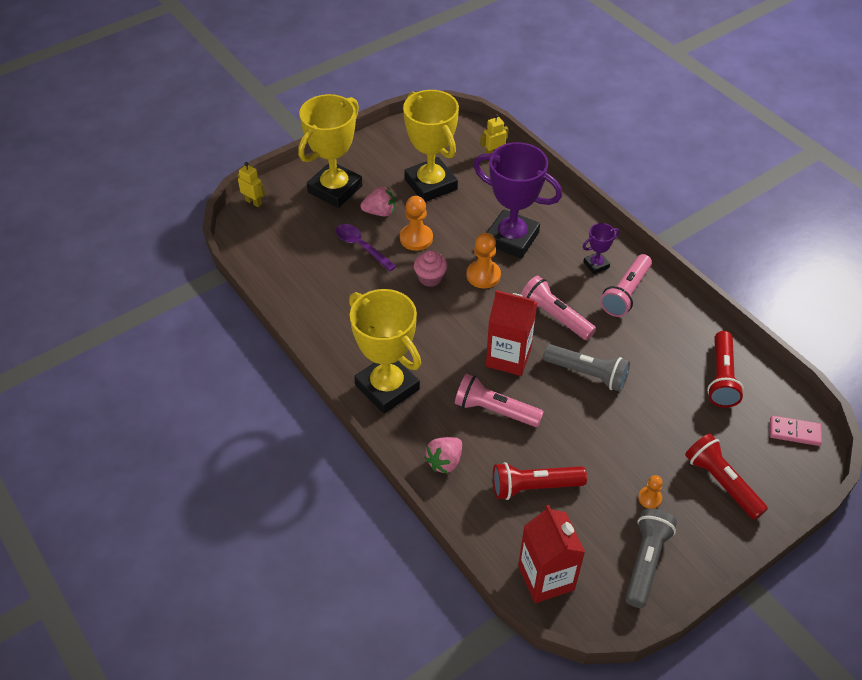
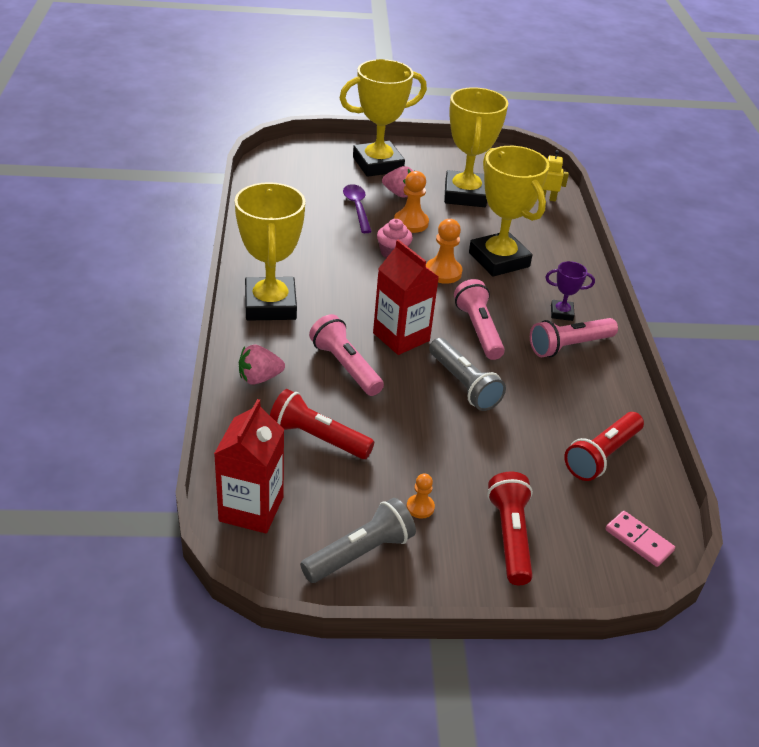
camera: 30 degrees right, 10 degrees down
(253, 202) = (302, 145): yellow robot -> none
(511, 238) = (499, 260): purple trophy -> yellow trophy

